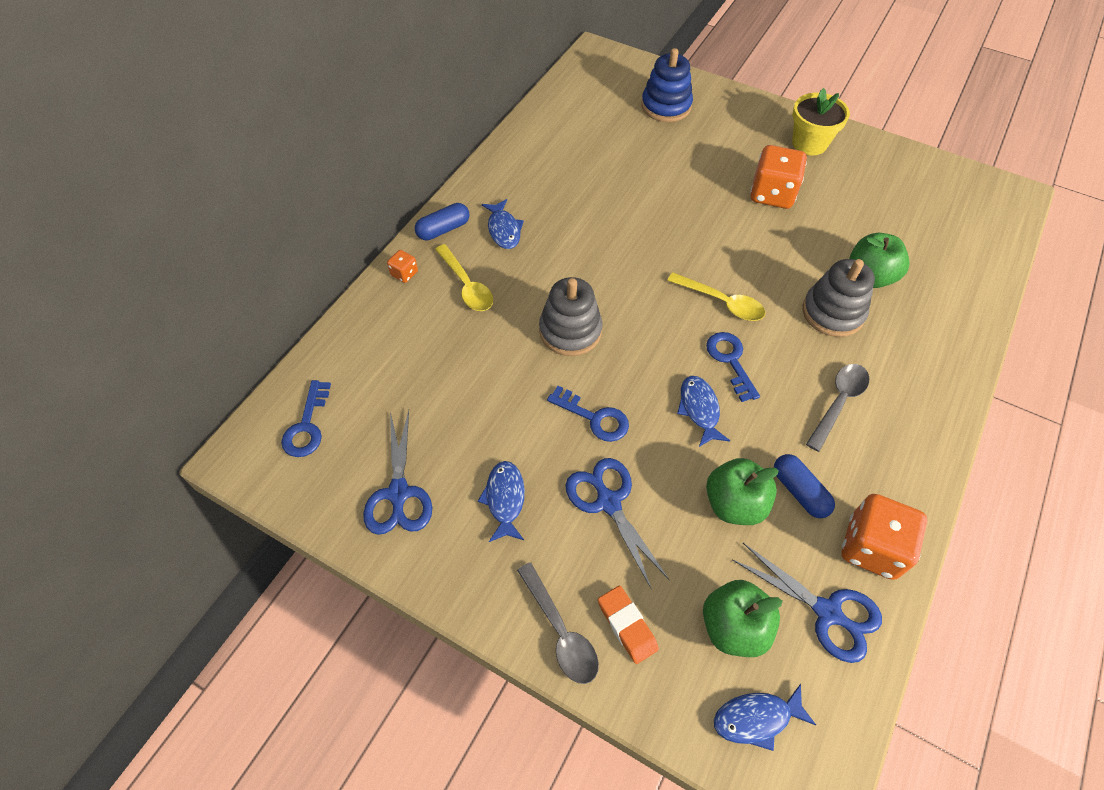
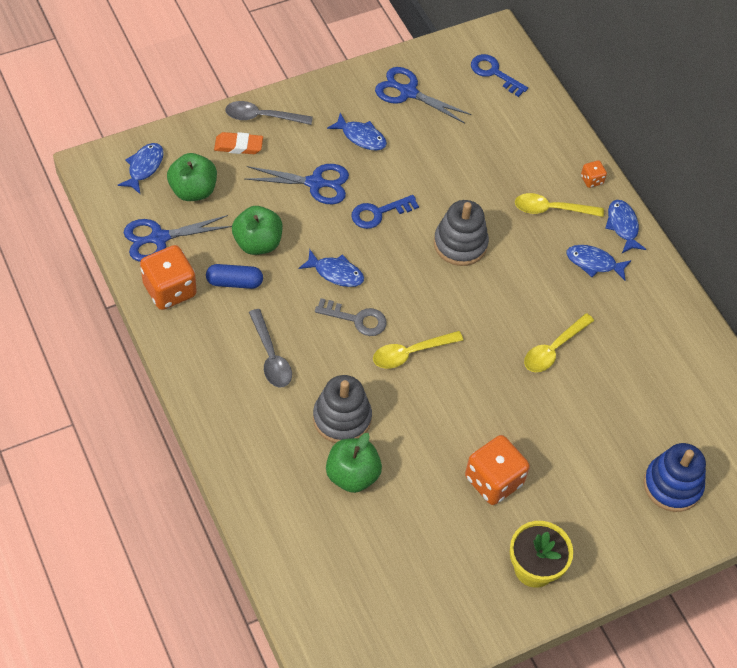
camera: 120 degrees right, 0 degrees up
(443, 229) = (622, 226): blue capsule -> blue fish
(618, 215) = (554, 349): none -> yellow spoon
(730, 361) = (357, 319): blue key -> grey key

